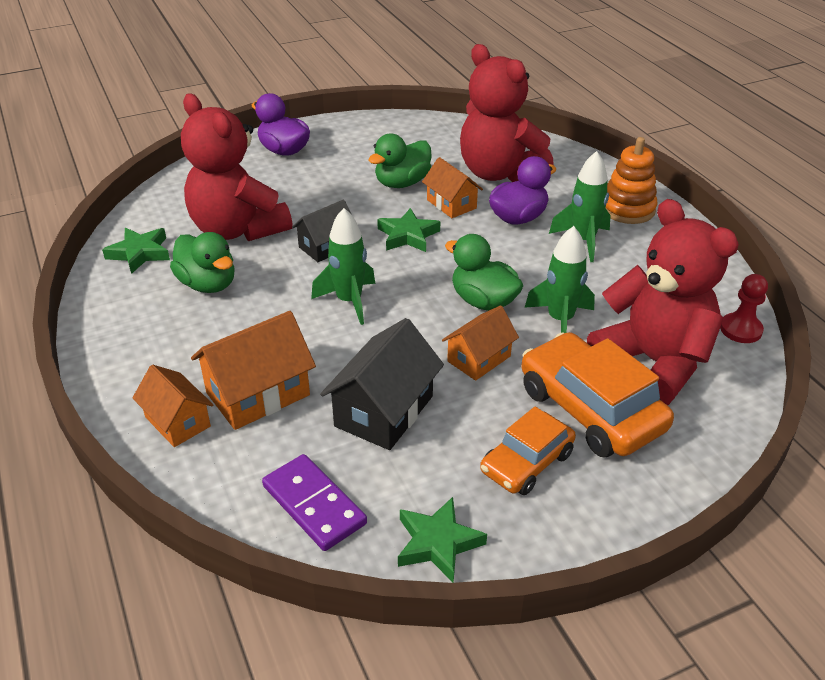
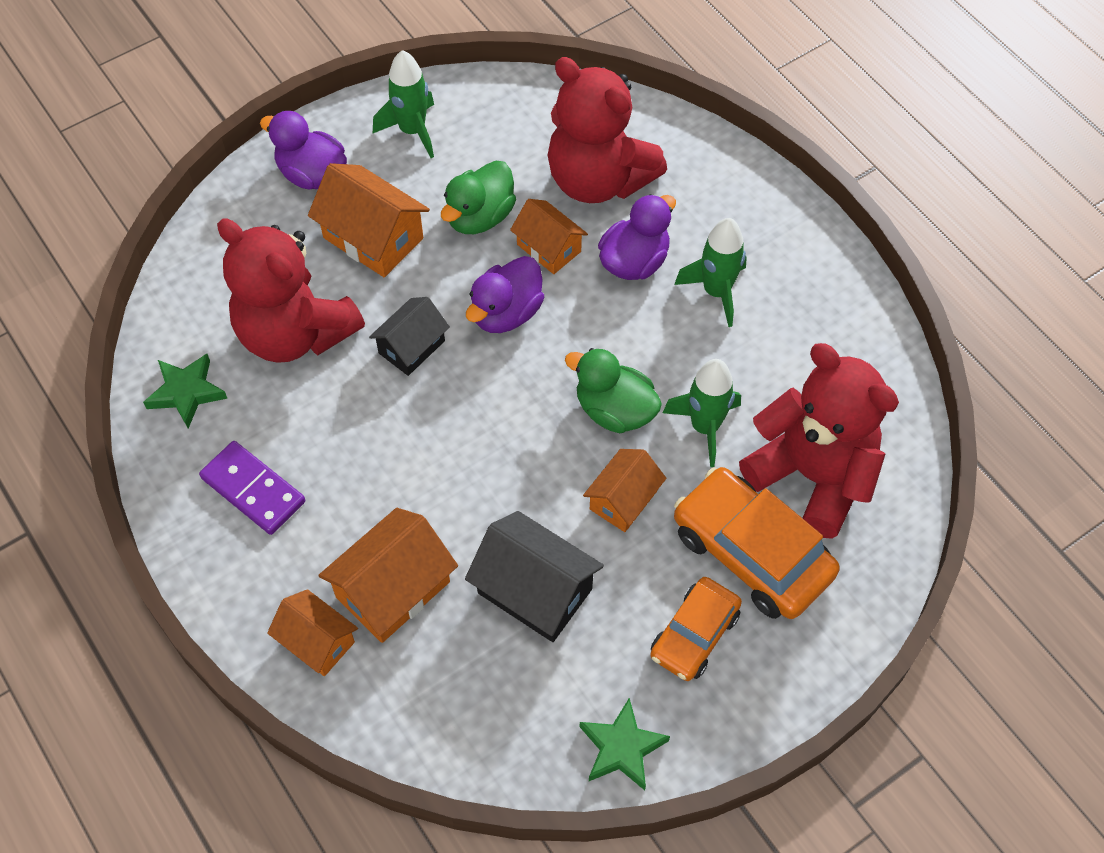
camera: 10 degrees left, 20 degrees up
(208, 284) = (286, 432): green duck -> none
(314, 505) = (490, 724): purple domino -> purple domino (253, 490)
(317, 186) = (373, 238): none -> orange house
(349, 301) = (460, 434): green rocket -> green rocket (412, 131)
(384, 411) = (534, 591): black house -> black house turned 75 degrees counterclockwise
(408, 235) = (506, 313): green star -> purple duck
(627, 209) = (764, 226): orange stacking toy -> none
(740, 329) = (903, 411): red pawn -> none

